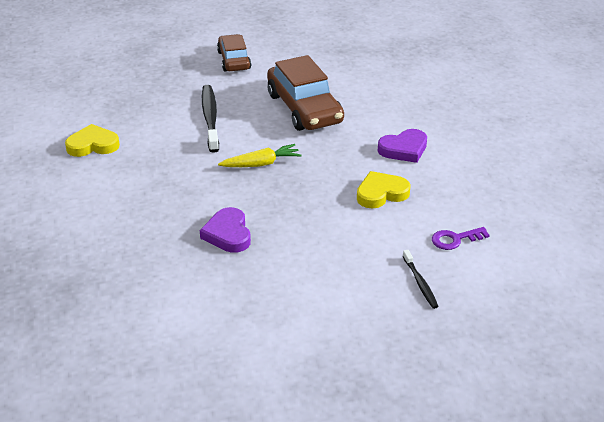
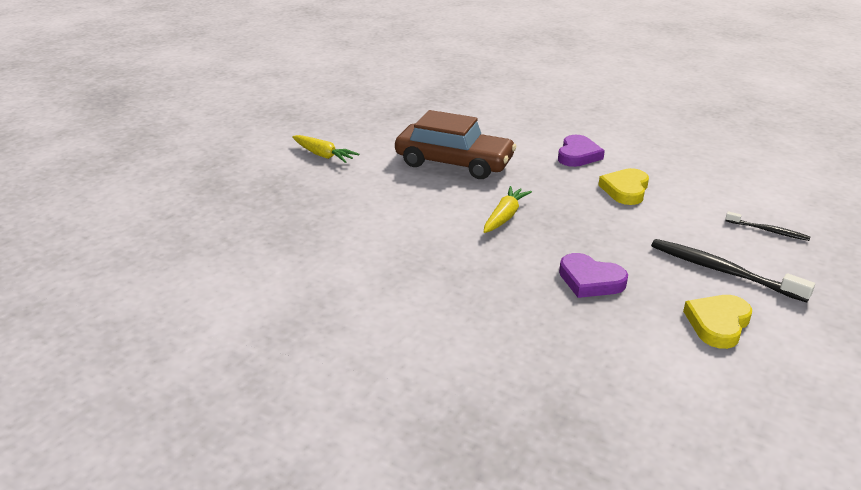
camera: 45 degrees left, 5 degrees down
(93, 145) = (327, 283): yellow heart -> yellow heart (718, 324)
(210, 118) = (393, 205): black toothbrush -> black toothbrush (722, 271)
(234, 60) = (323, 155): brown car -> yellow carrot
(455, 239) = (725, 192): purple key -> none

